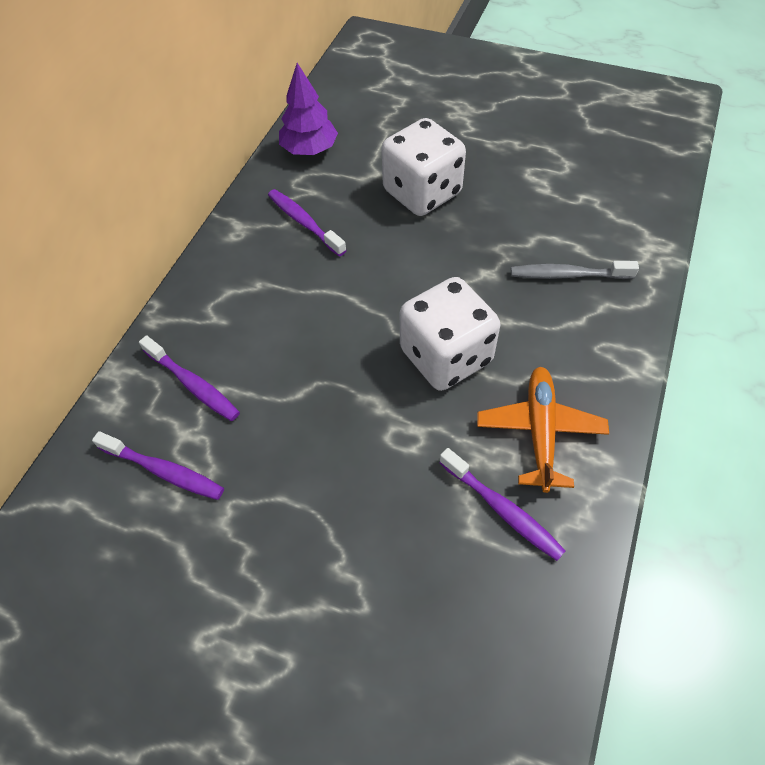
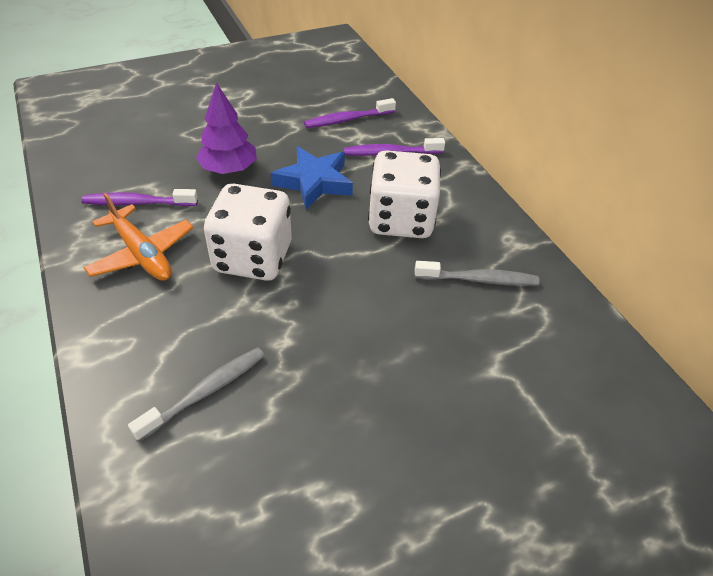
camera: 130 degrees right, 10 degrees down
(304, 222) = (479, 280): purple toothbrush -> grey toothbrush
(307, 402) = (314, 182): none -> blue star
(309, 150) = (583, 348): purple tree -> purple tree (229, 169)
(422, 193) = (428, 381): white dice -> white dice (401, 220)

